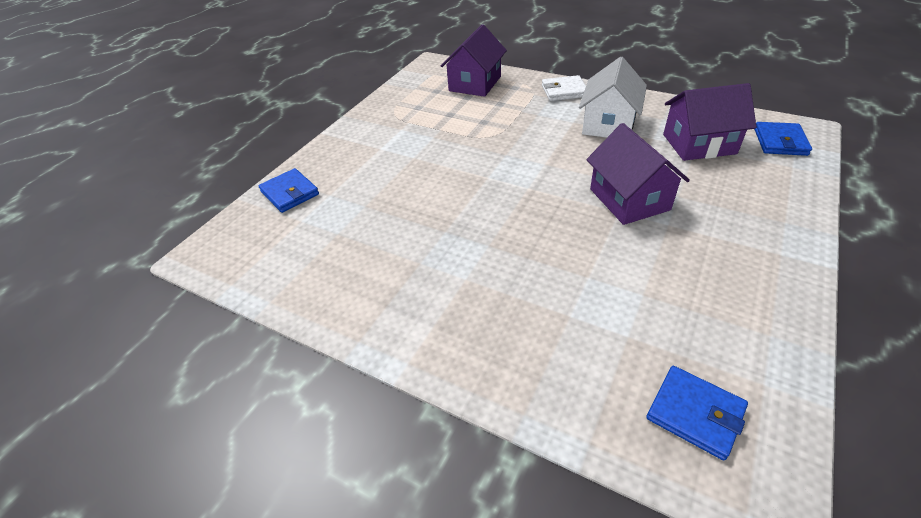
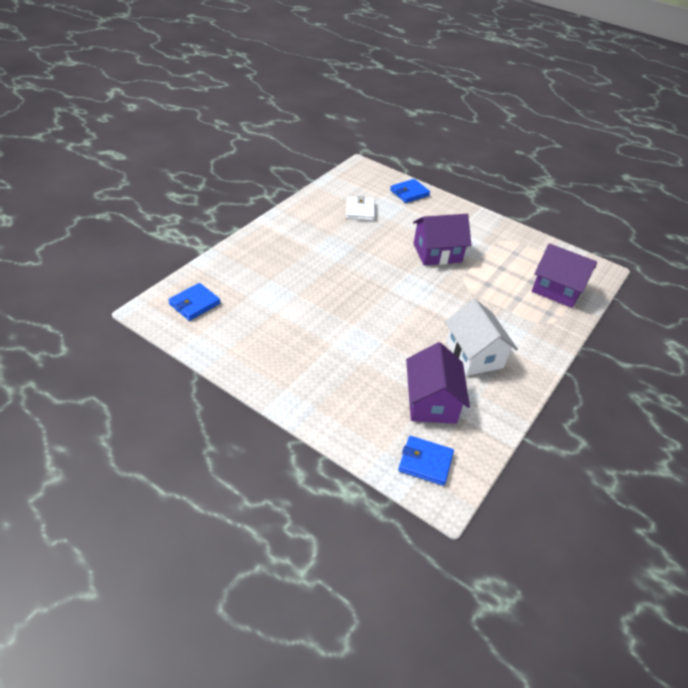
camera: 90 degrees right, 0 degrees up
(564, 91) = (539, 343): white wallet -> white wallet (360, 211)
(608, 124) = (474, 355): white house -> white house turned 45 degrees clockwise
(629, 199) = (365, 334): purple house -> purple house (437, 253)

